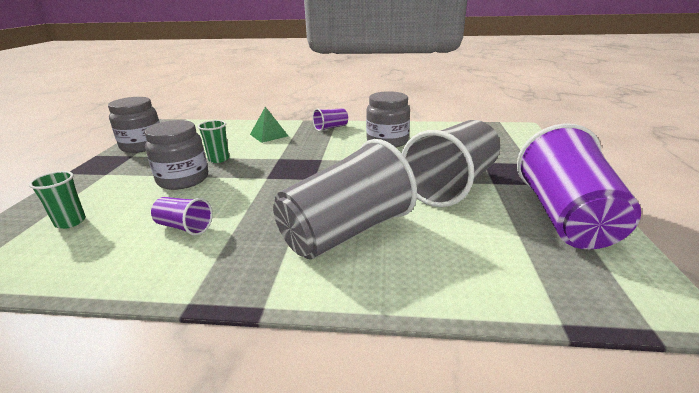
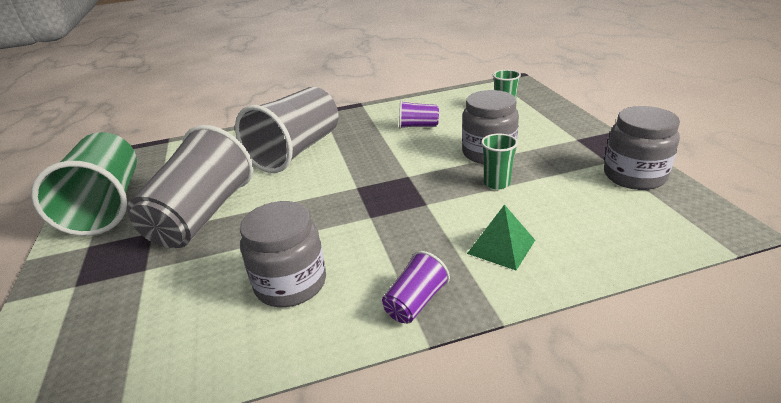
camera: 160 degrees right, 5 degrees up
(565, 217) = (107, 205): purple cup -> green cup

